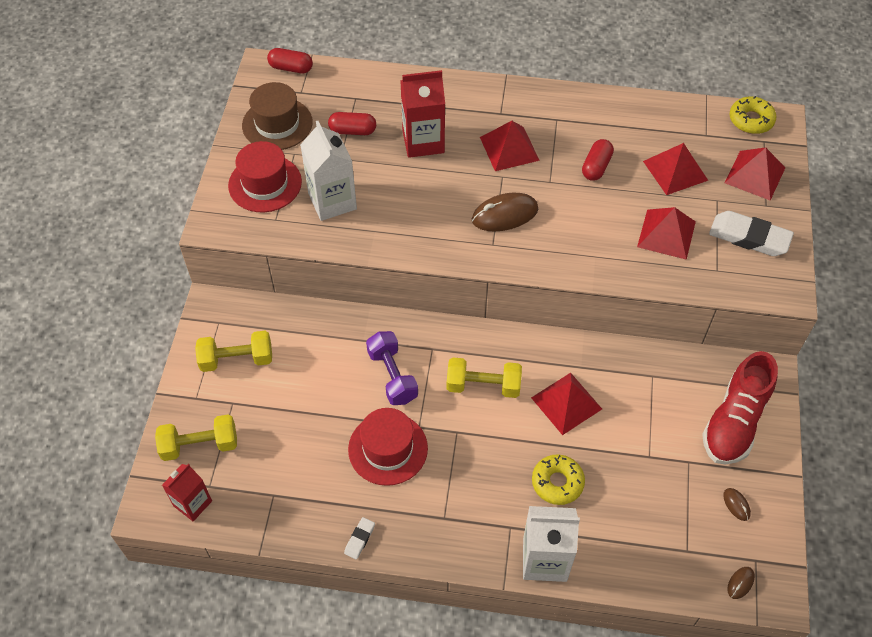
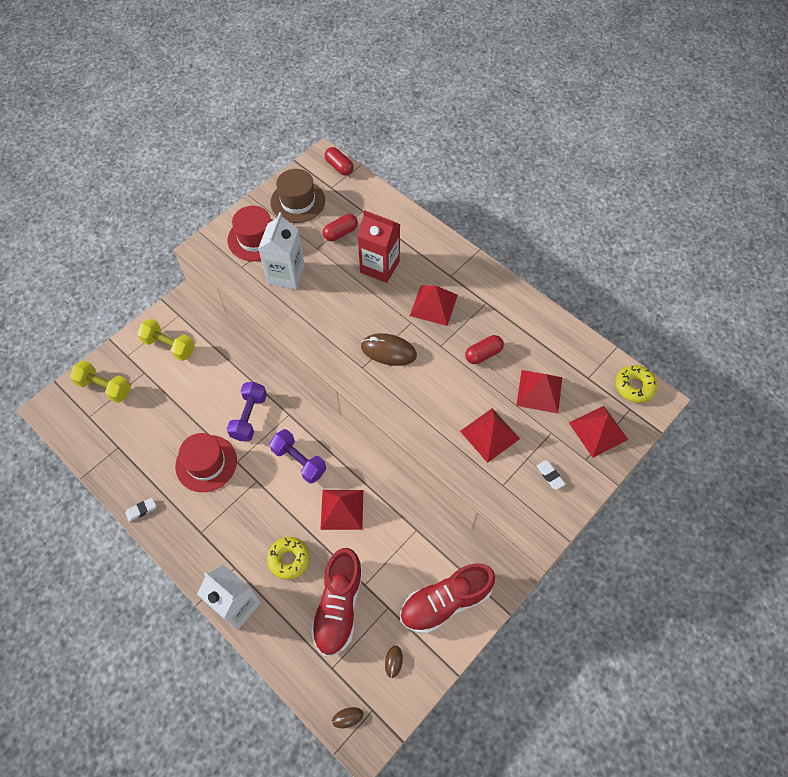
camera: 35 degrees right, 5 degrees up
(192, 503) = (71, 421): red carton -> none
(352, 131) = (340, 233): red capsule -> red capsule turned 75 degrees counterclockwise
(483, 386) = (299, 461): yellow dumbbell -> purple dumbbell
(643, 492) = (339, 606): none -> red shoe
(749, 237) = (550, 475): white eraser -> white eraser, size x0.48

